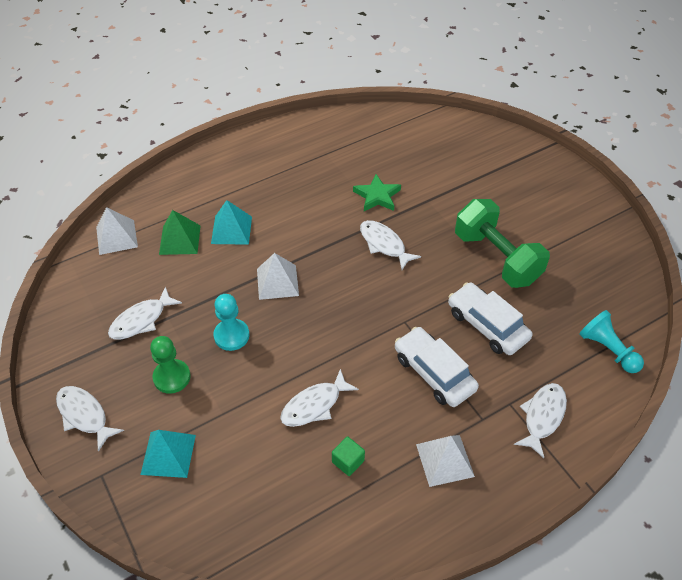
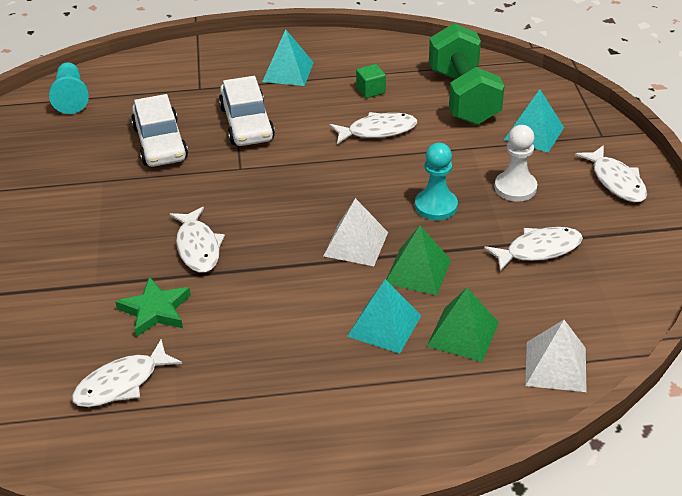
camera: 155 degrees left, 10 degrees down
(172, 377) = (515, 188): green pawn -> white pawn
(224, 274) = (418, 271): none -> green pyramid
(445, 460) = (288, 72): white pyramid -> turquoise pyramid
(496, 258) = (85, 195): green dumbbell -> green dumbbell (463, 97)
(542, 417) = (181, 74): white fish -> white fish (122, 383)

